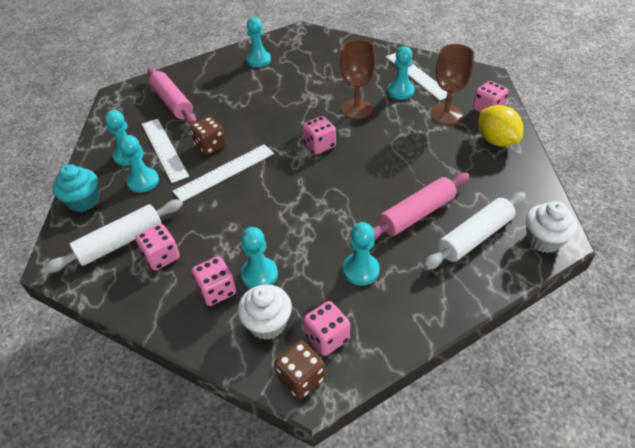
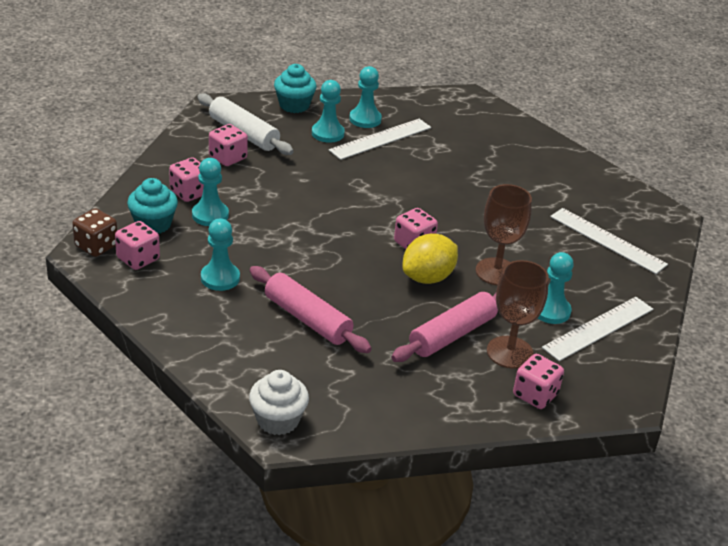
camera: 75 degrees right, 10 degrees down
(172, 102) = (464, 133): pink rolling pin -> pink rolling pin (452, 334)
(210, 146) = (393, 167): brown dice -> none
(225, 172) = (352, 181): white ruler -> white ruler (607, 240)
(258, 60) = (578, 186): turquoise pawn -> none
(267, 323) = (153, 224): white cupcake -> turquoise cupcake
(474, 237) = (276, 363): white rolling pin -> none
(496, 140) = (463, 397): yellow lemon -> yellow lemon (427, 277)

